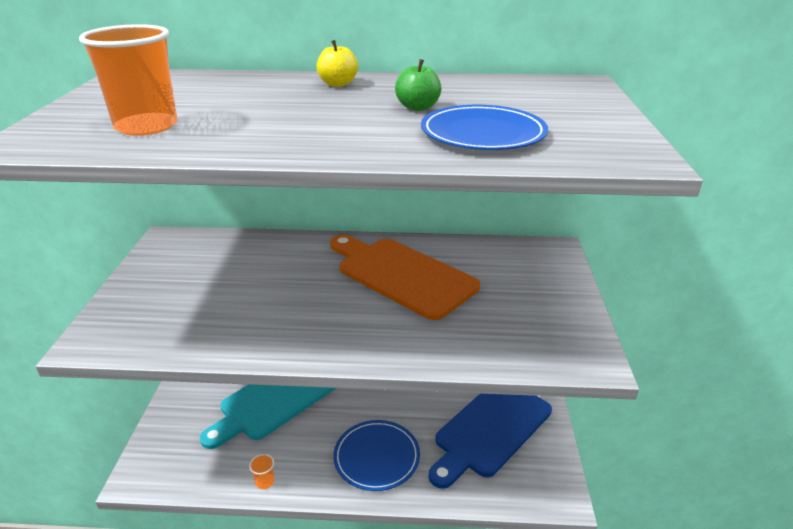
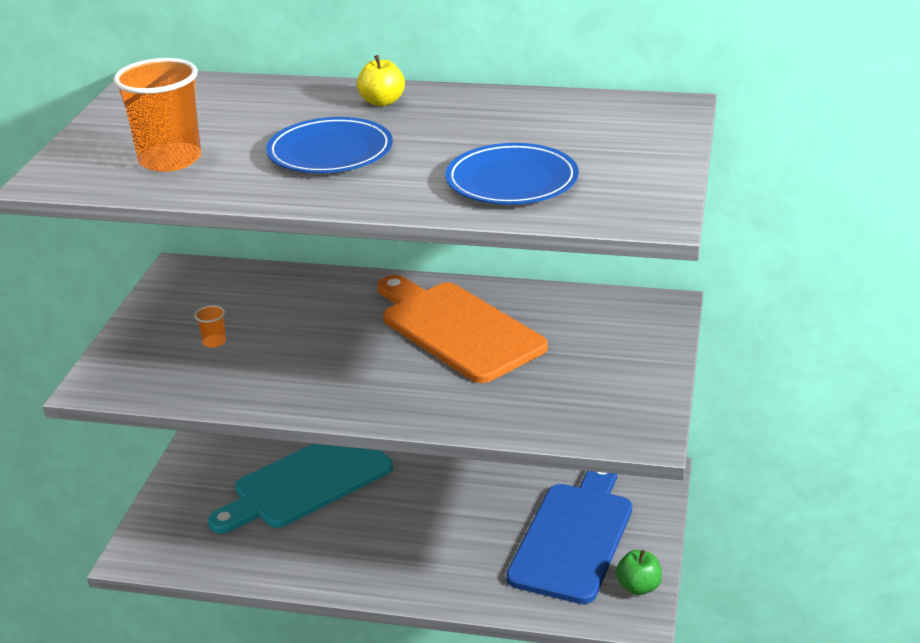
camera: 10 degrees right, 0 degrees up
(265, 482) = (281, 572): orange cup -> orange cup (214, 342)
(376, 457) = (420, 557): blue plate -> blue plate (330, 151)
(418, 107) = (459, 141): green apple -> green apple (638, 587)
(490, 429) = (573, 537): blue cutting board -> blue cutting board turned 150 degrees clockwise

